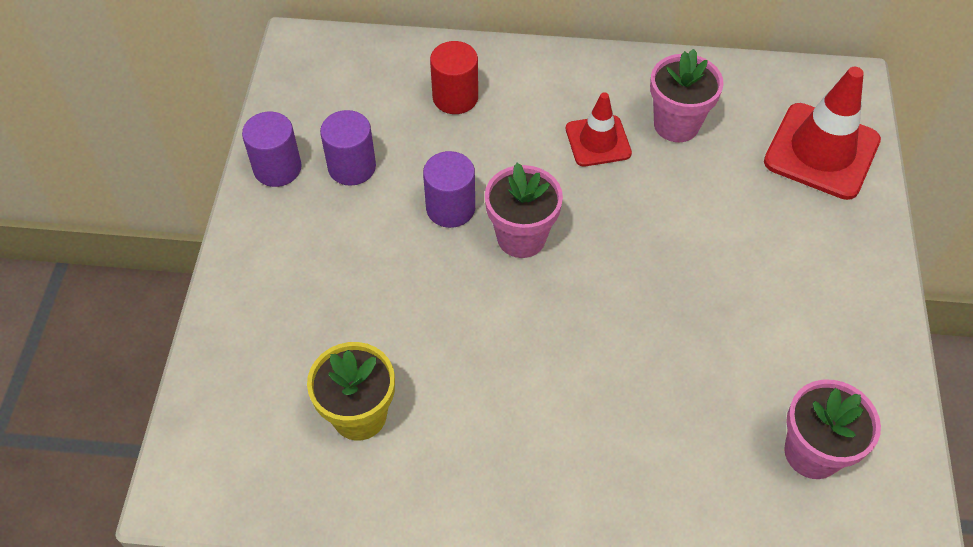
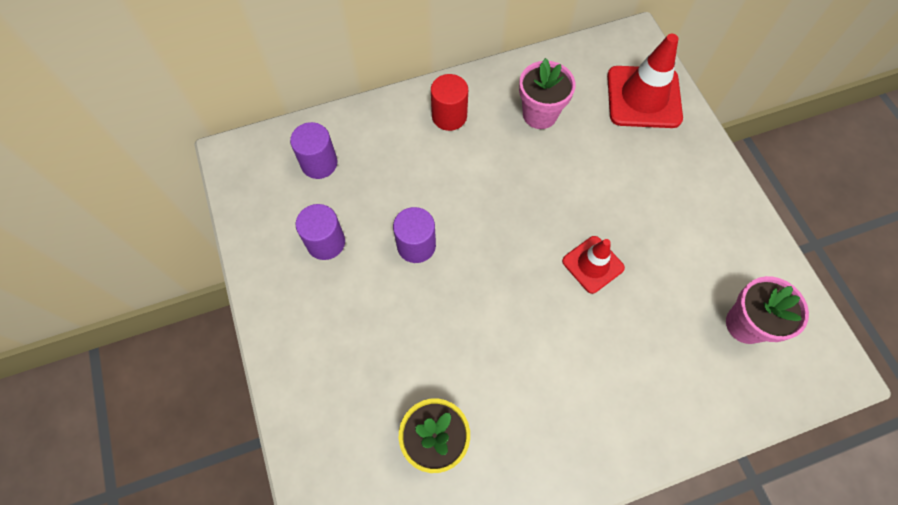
camera: 25 degrees left, 10 degrees up
(277, 168) = (269, 267): purple cylinder -> purple cylinder (319, 163)
(455, 97) = (374, 154): red cylinder -> red cylinder (449, 116)
(521, 237) = (478, 247): pink flower pot -> none
(598, 141) = (493, 149): red traffic cone -> red traffic cone (593, 264)

